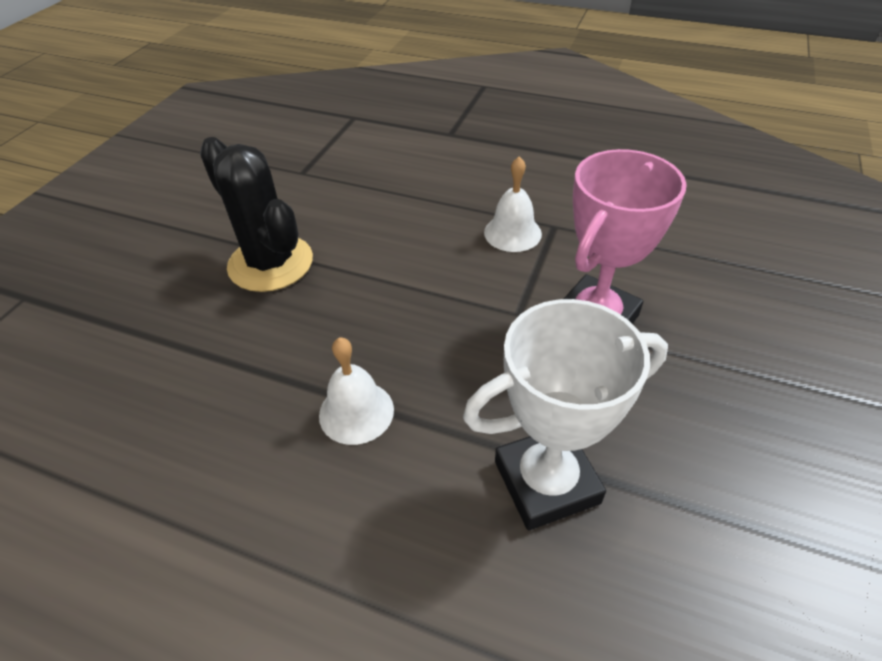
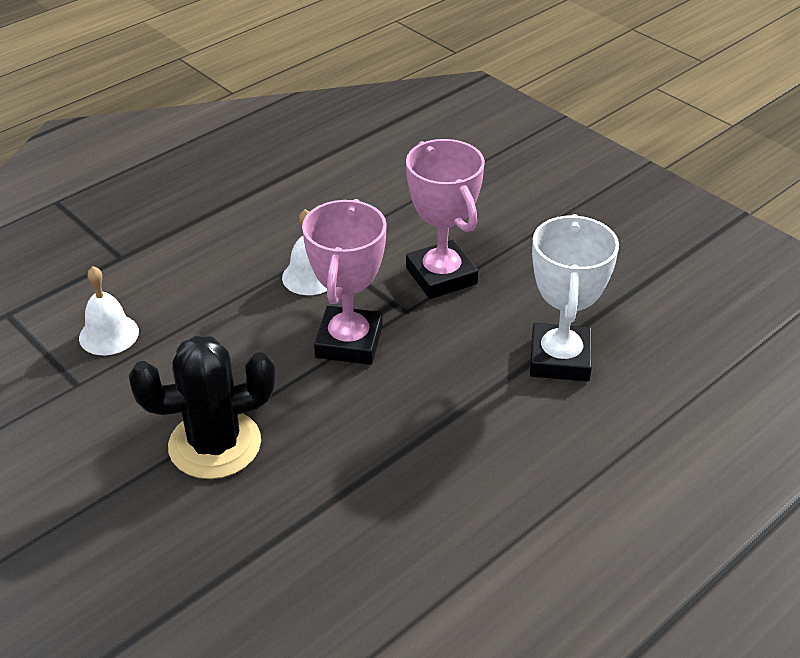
camera: 65 degrees left, 5 degrees down
(356, 412) = (440, 435): white bell -> white bell (109, 334)
(445, 292) = (349, 342): none -> pink trophy

